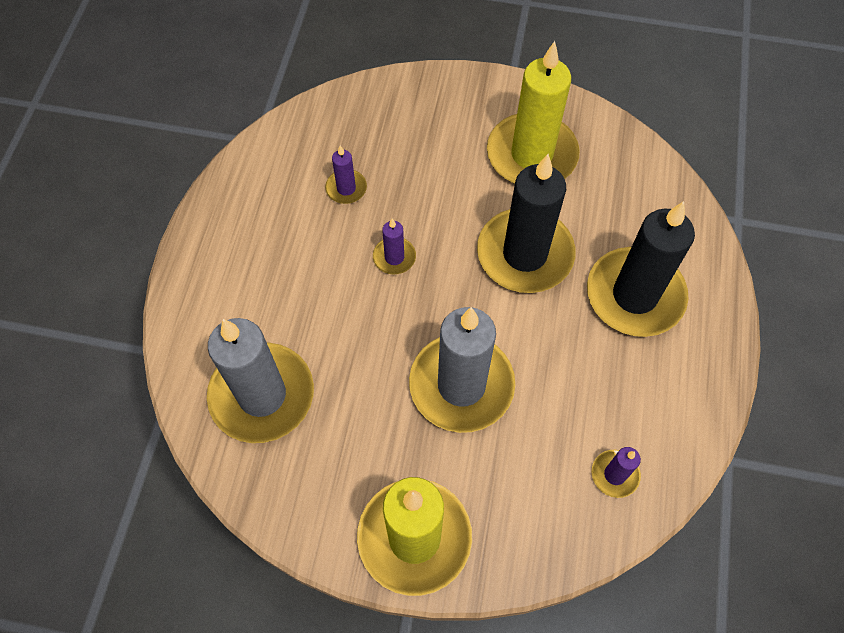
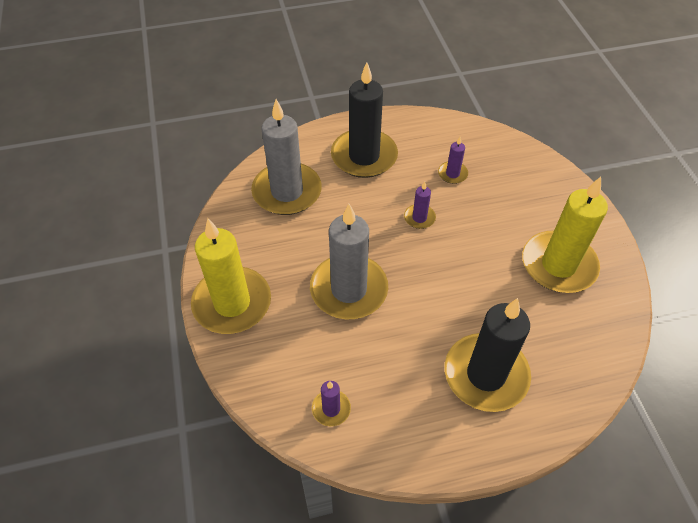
camera: 65 degrees right, 10 degrees down
(525, 254) = (472, 290): black candle -> black candle (364, 156)

